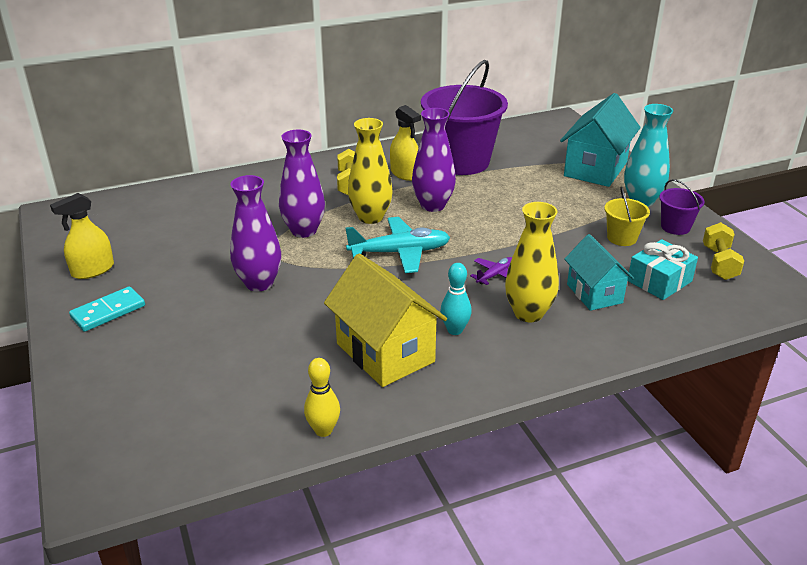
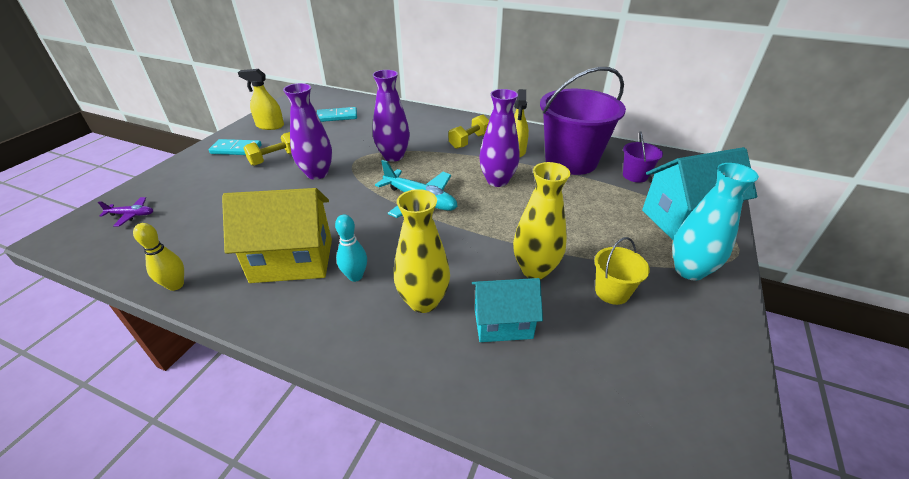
camera: 45 degrees right, 5 degrees up
(158, 223) = (337, 116): none -> turquoise domino
(370, 217) = (444, 168): yellow vase -> yellow vase (535, 269)
(385, 352) = (292, 260): yellow house -> yellow house turned 75 degrees clockwise
(495, 275) = (452, 255): purple plane -> purple plane (132, 215)
(594, 293) = (503, 323): turquoise house -> turquoise house turned 60 degrees clockwise
(659, 281) = (584, 357): turquoise gift -> none
(675, 227) = (689, 316): purple bucket -> purple bucket (635, 175)
(719, 263) = (685, 386): yellow dumbbell -> yellow dumbbell (275, 158)

